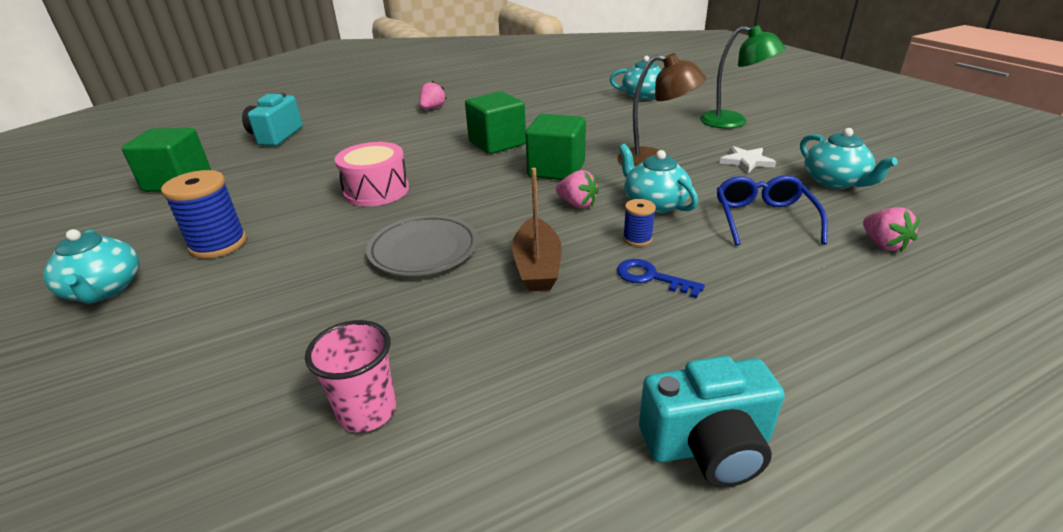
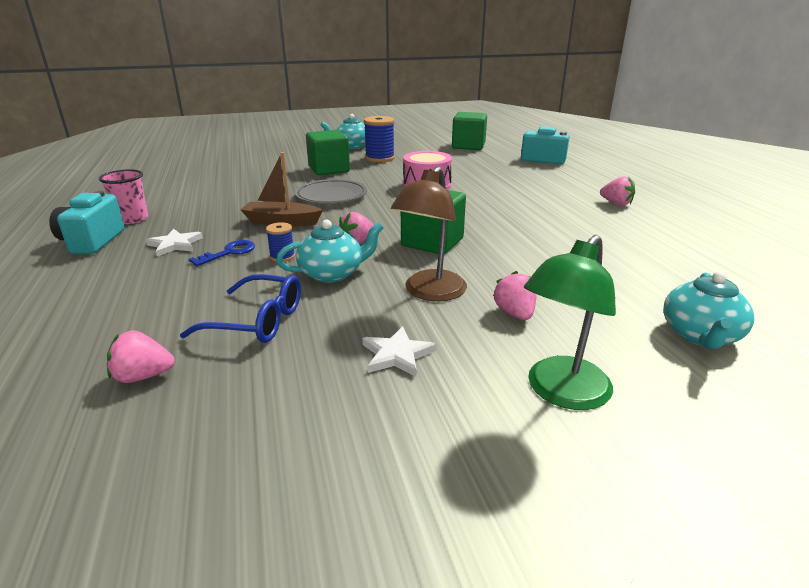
camera: 100 degrees right, 5 degrees down
(367, 411) = (210, 186): pink cup -> pink cup (132, 219)
(497, 143) = (508, 224): green cube -> green cube (329, 169)
(658, 334) = (175, 245): none -> white star
(661, 134) = (515, 313): none -> pink strawberry
(835, 181) = (293, 409): turquoise teapot -> none

